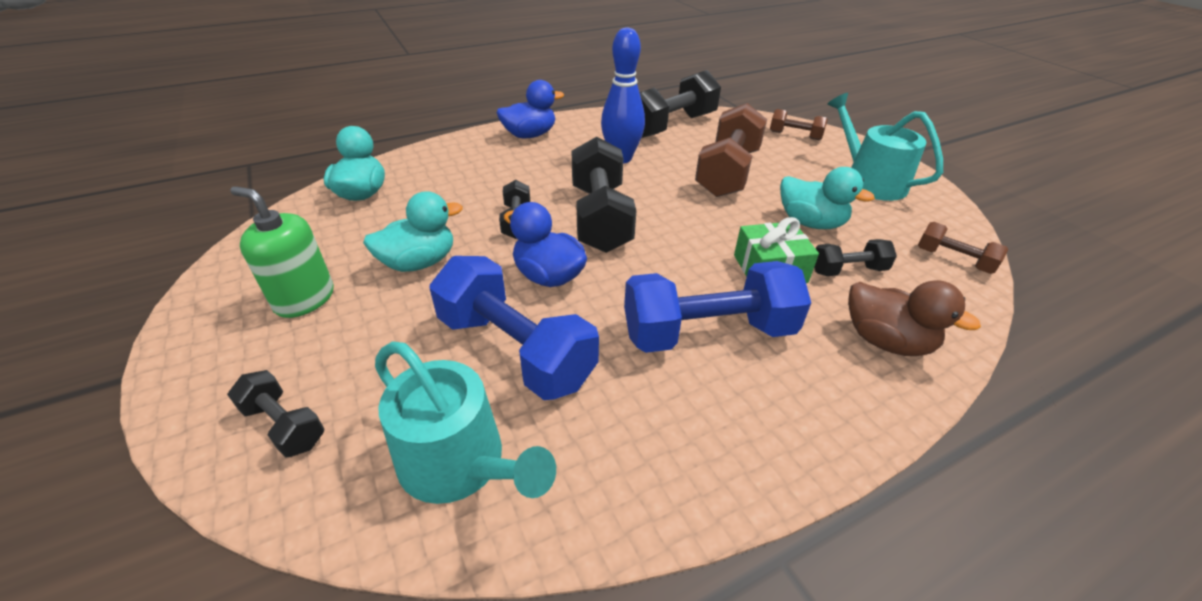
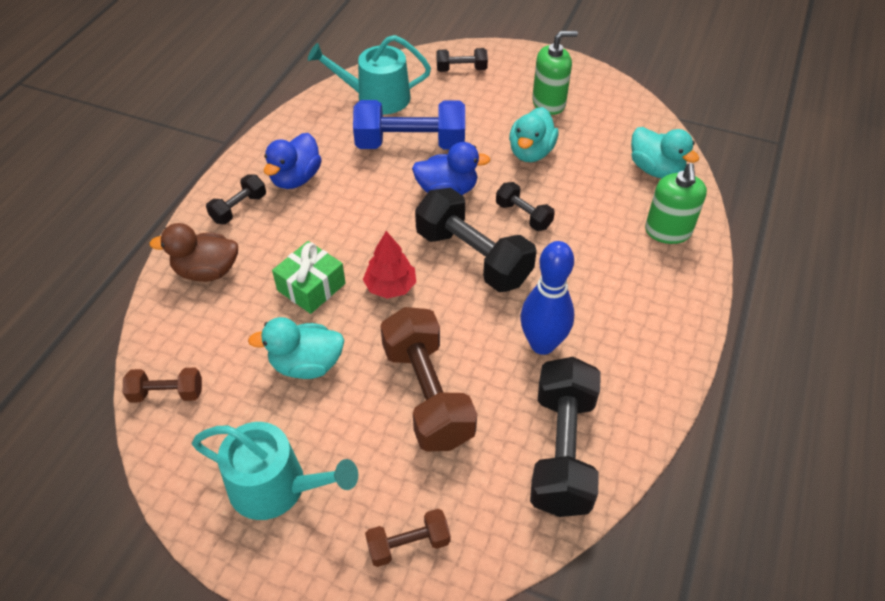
camera: 140 degrees right, 10 degrees up
(440, 162) = (668, 231): none -> green soap dispenser
(530, 135) = (664, 319): blue duck -> blue duck (296, 178)
(694, 234) = (390, 286): none -> red tree
(708, 332) = (319, 212): blue dumbbell -> none
(848, 270) = (252, 322): black dumbbell -> black dumbbell (239, 208)

